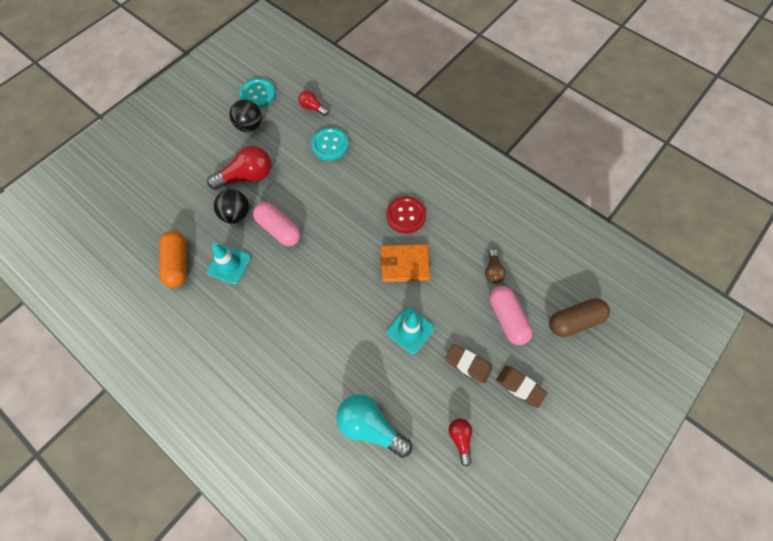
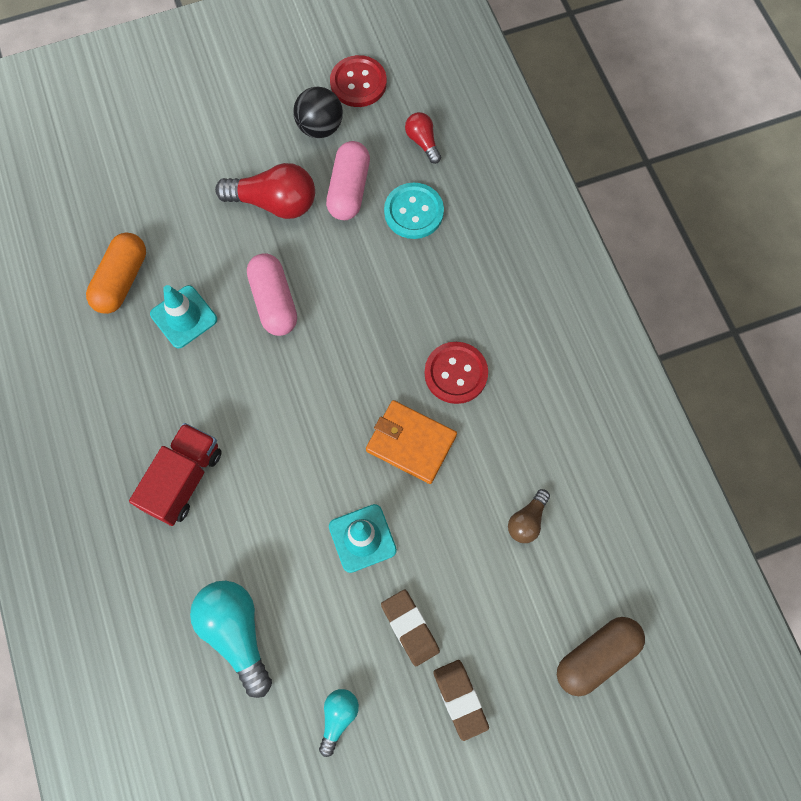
camera: 30 degrees right, 5 degrees up
(236, 215) = (231, 251): black ball -> none
(258, 94) = (358, 83): turquoise button -> red button
(284, 356) = (183, 479): none -> red truck
(460, 439) = (338, 717): red light bulb -> turquoise light bulb
(507, 318) = (503, 598): pink capsule -> pink capsule (349, 189)
(574, 321) = (596, 656): brown capsule -> brown capsule turned 45 degrees counterclockwise

